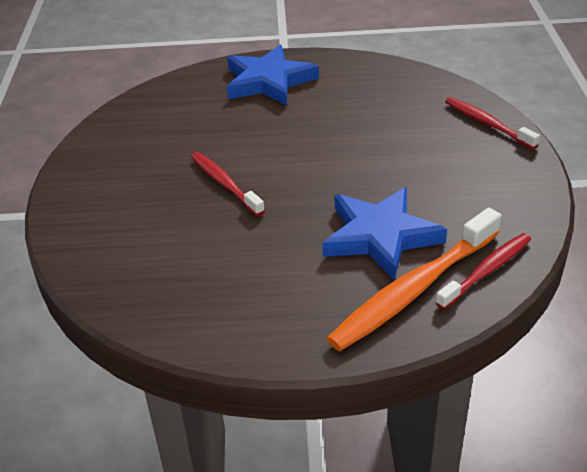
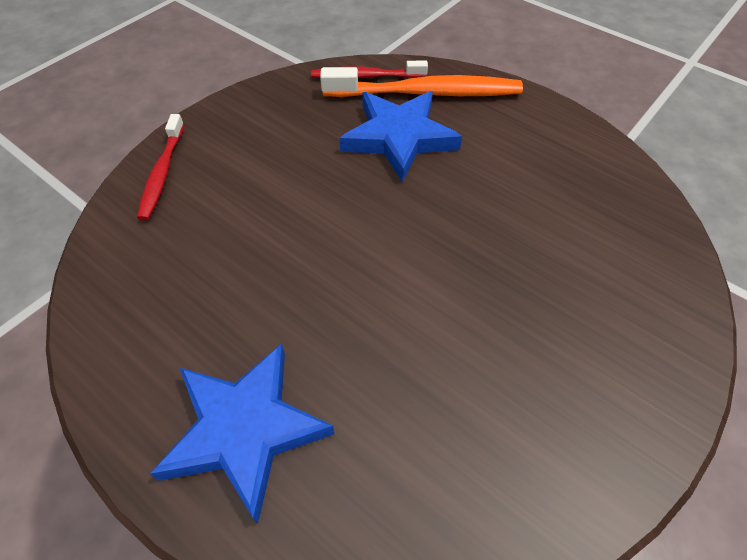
camera: 140 degrees left, 15 degrees up
(224, 184) = (471, 278): red toothbrush -> none

